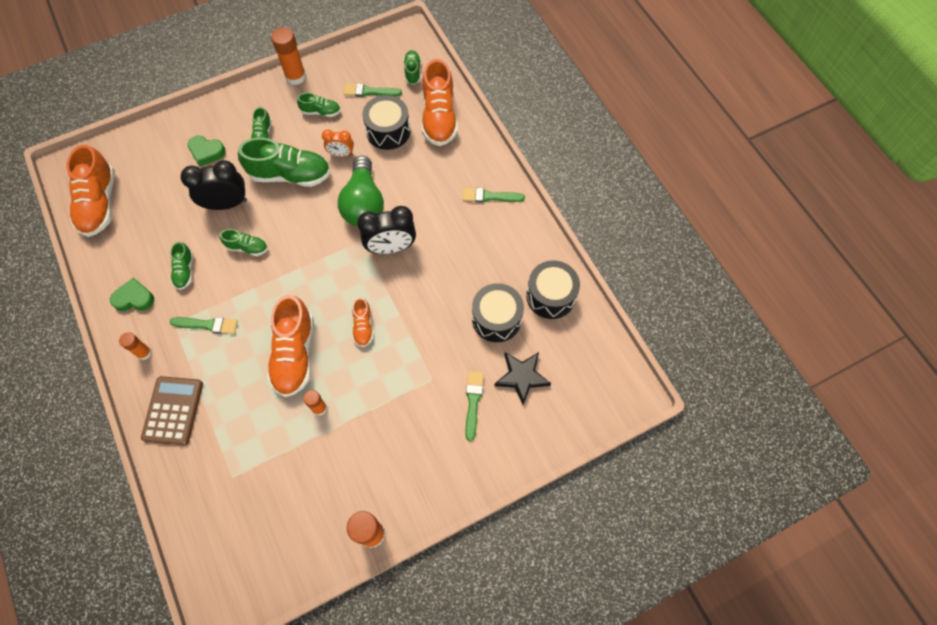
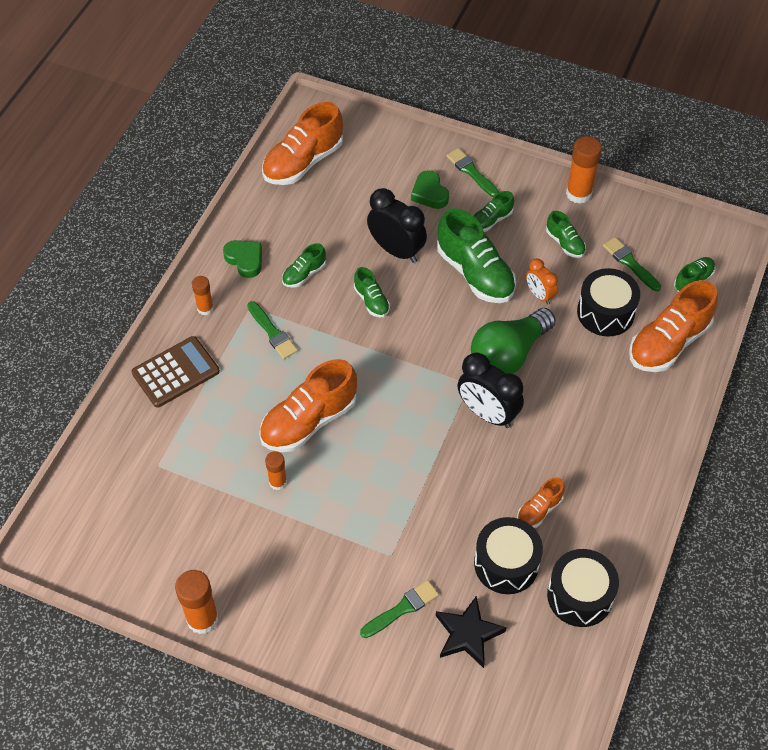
camera: 50 degrees right, 10 degrees down
(363, 327) = (387, 455): orange shoe -> orange shoe (539, 510)
(489, 196) = (630, 455): green brush -> green brush (471, 172)

